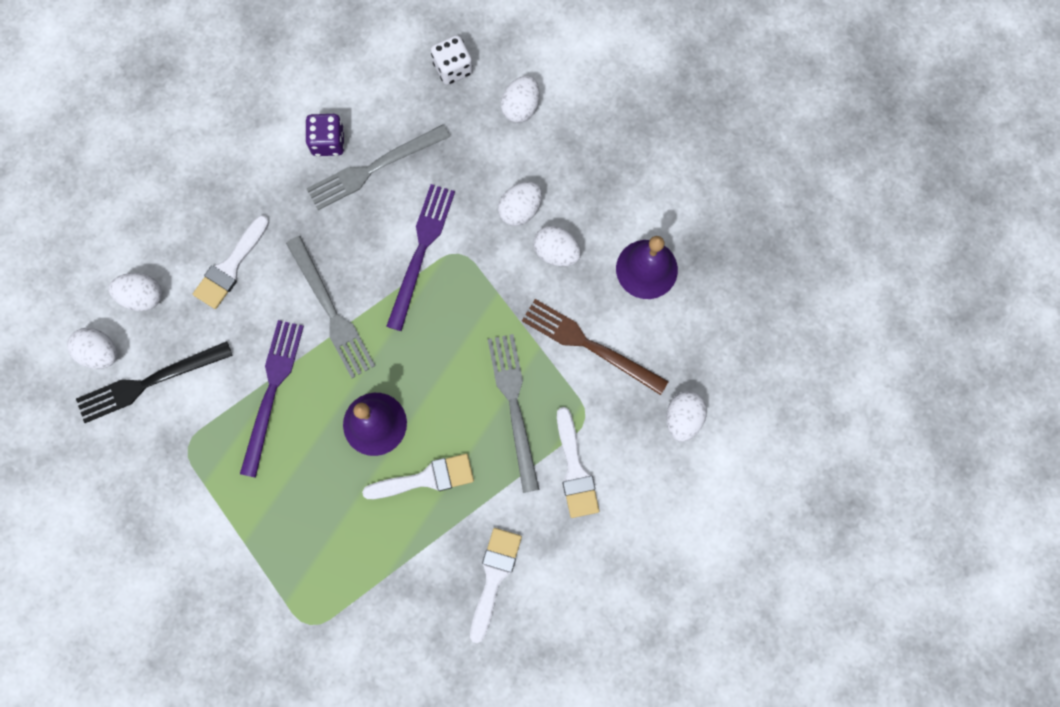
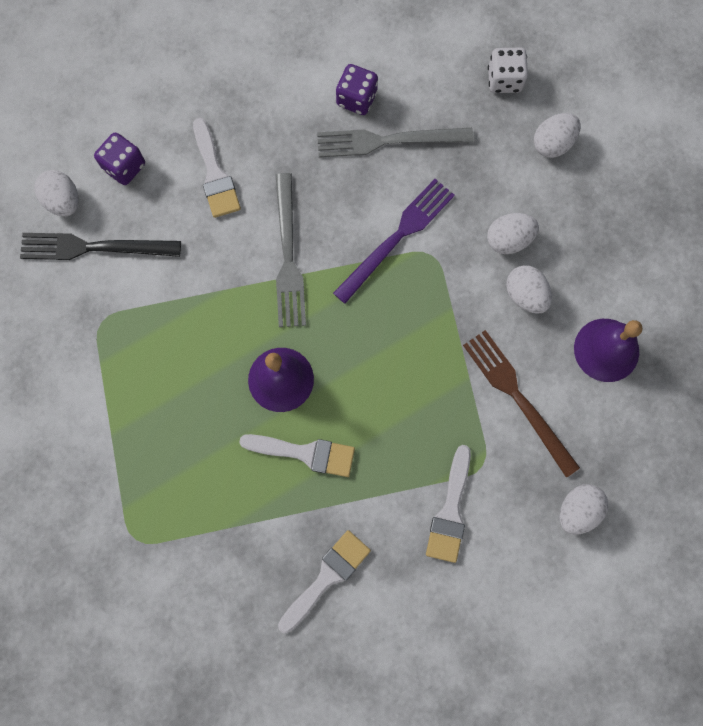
camera: 25 degrees right, 0 degrees up
(143, 296) = (124, 167): white egg -> purple dice
(230, 267) = (215, 174): white brush -> white brush turned 75 degrees counterclockwise
(272, 391) = (200, 306): purple fork -> none
(514, 406) = (419, 423): grey fork -> none

